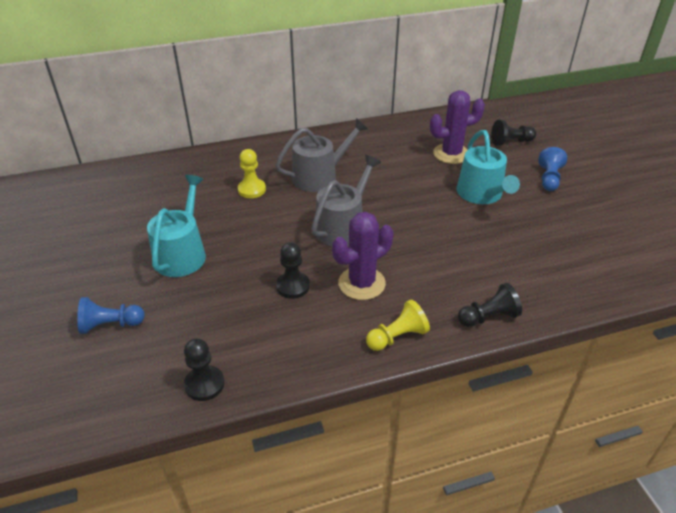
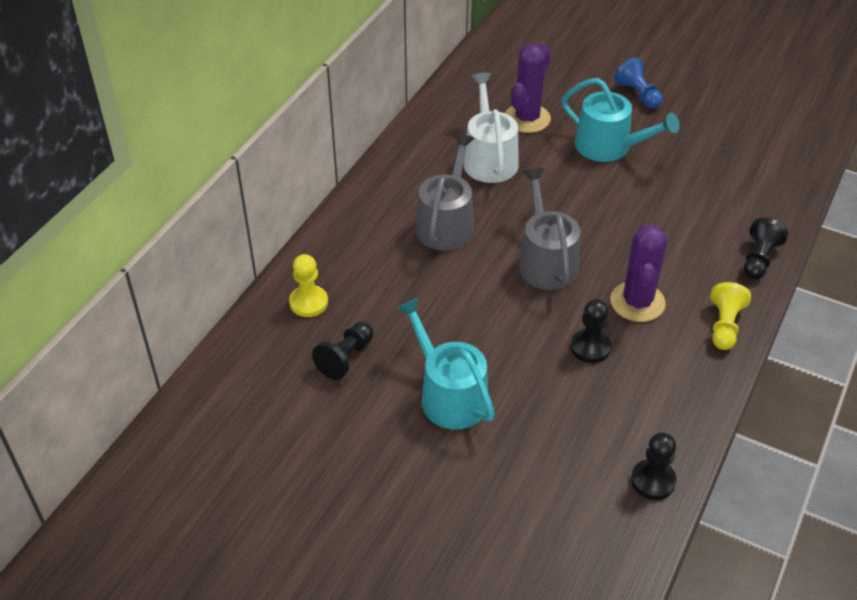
camera: 45 degrees left, 5 degrees up
(110, 325) = (499, 506): blue pawn -> none
(252, 189) = (405, 283): yellow pawn -> yellow pawn (308, 302)
(395, 160) = (489, 159): none -> white watering can
(510, 142) = (558, 72): black pawn -> black pawn (345, 358)

